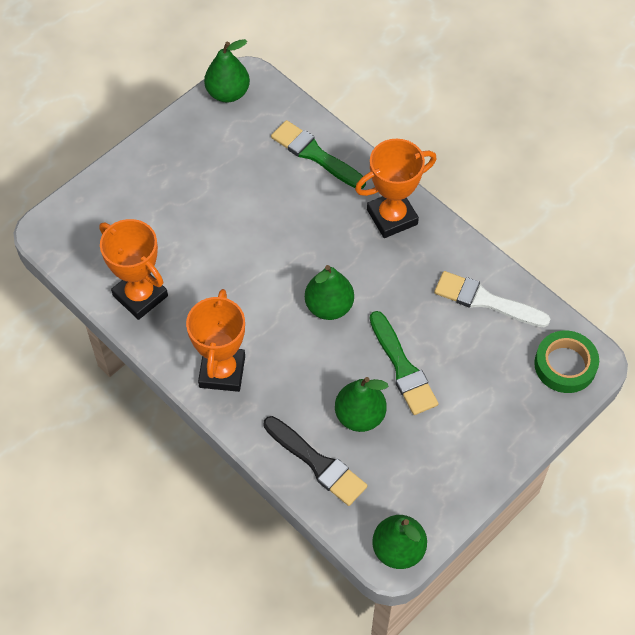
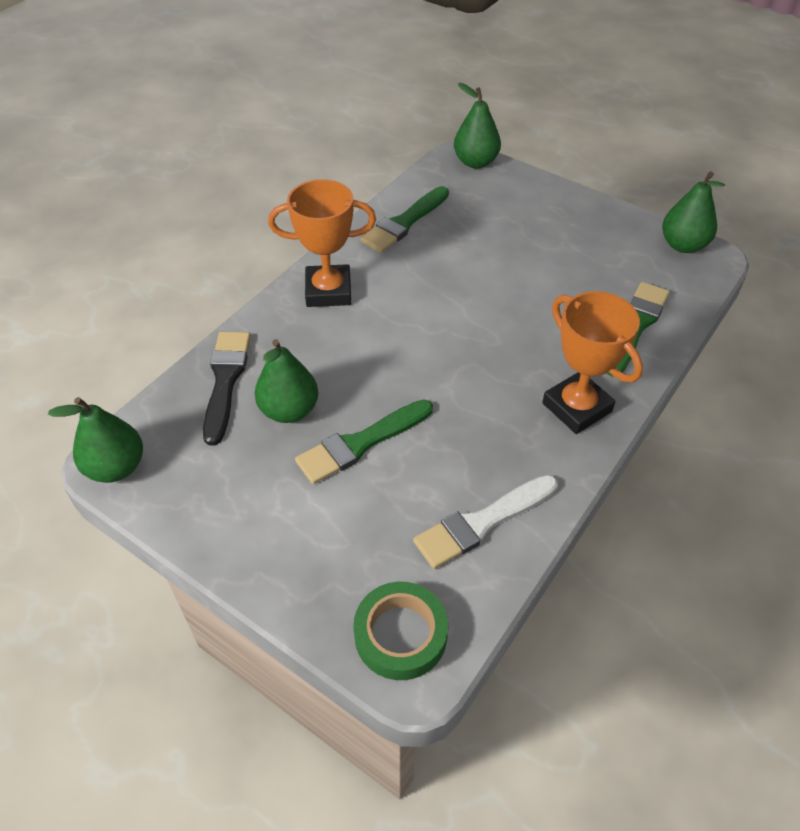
camera: 80 degrees right, 10 degrees down
(140, 296) = (404, 223): orange trophy -> green brush
(317, 463) = (225, 380): black brush -> black brush turned 150 degrees clockwise
(329, 306) = (430, 365): green pear -> green pear (475, 162)
(485, 301) = (482, 523): white brush -> white brush turned 135 degrees counterclockwise

